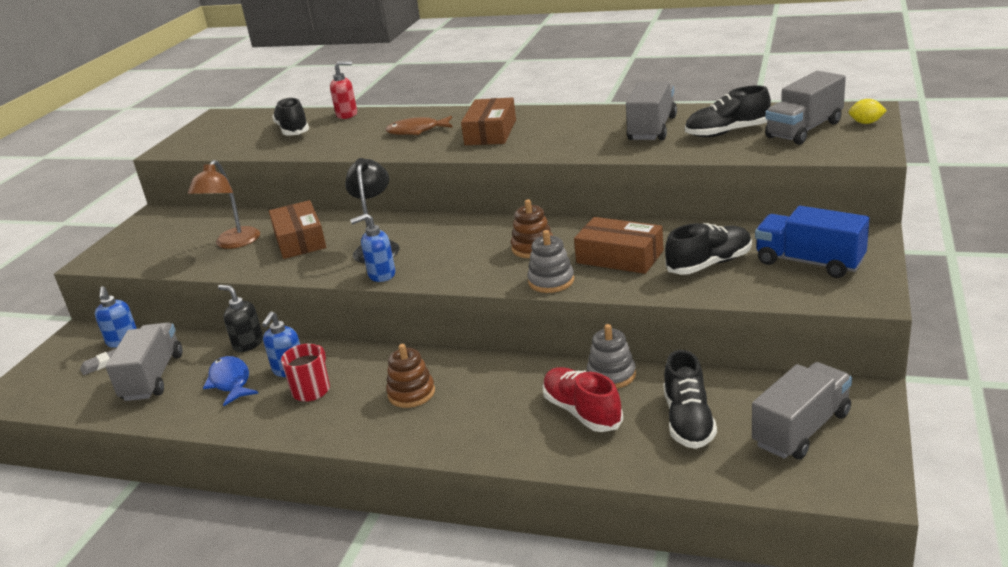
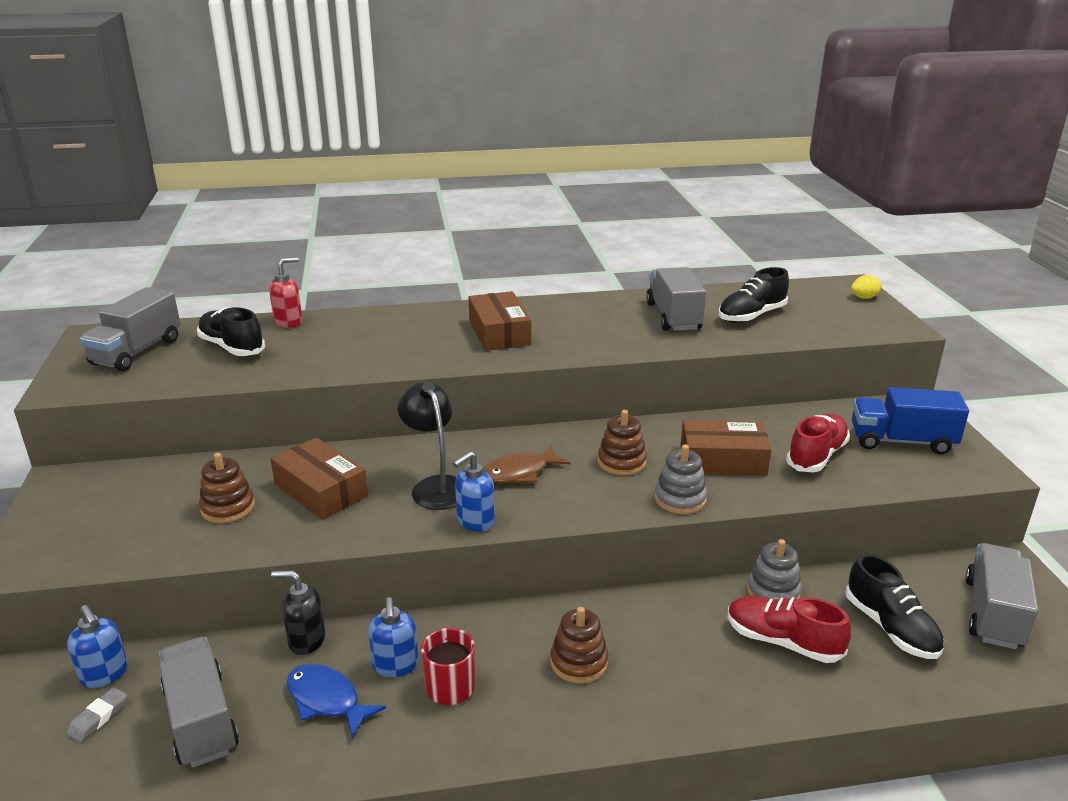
camera: 30 degrees left, 0 degrees up
(233, 243) = (228, 508): brown lamp -> brown stacking toy
(417, 131) = (405, 337): brown fish -> brown fish (519, 473)
(709, 264) = (816, 456): black shoe -> red shoe
(804, 130) = (819, 308): grey truck -> grey truck (137, 352)

